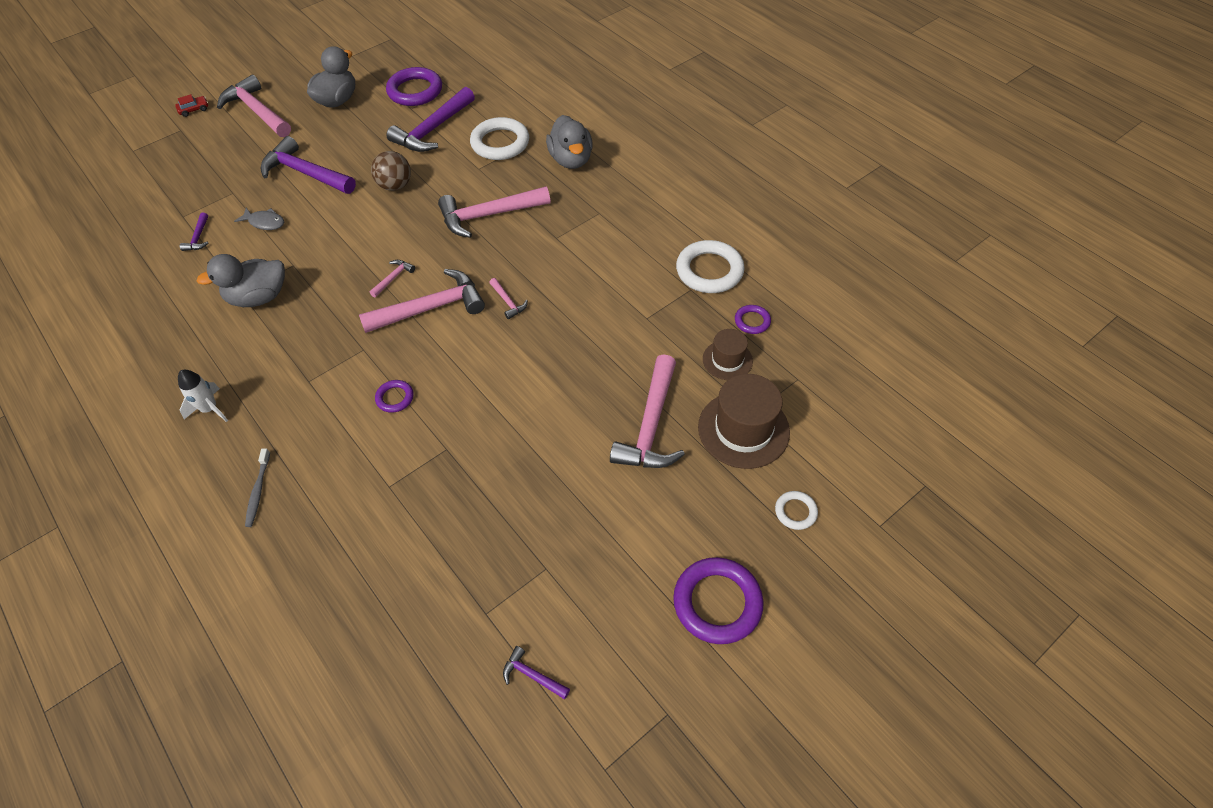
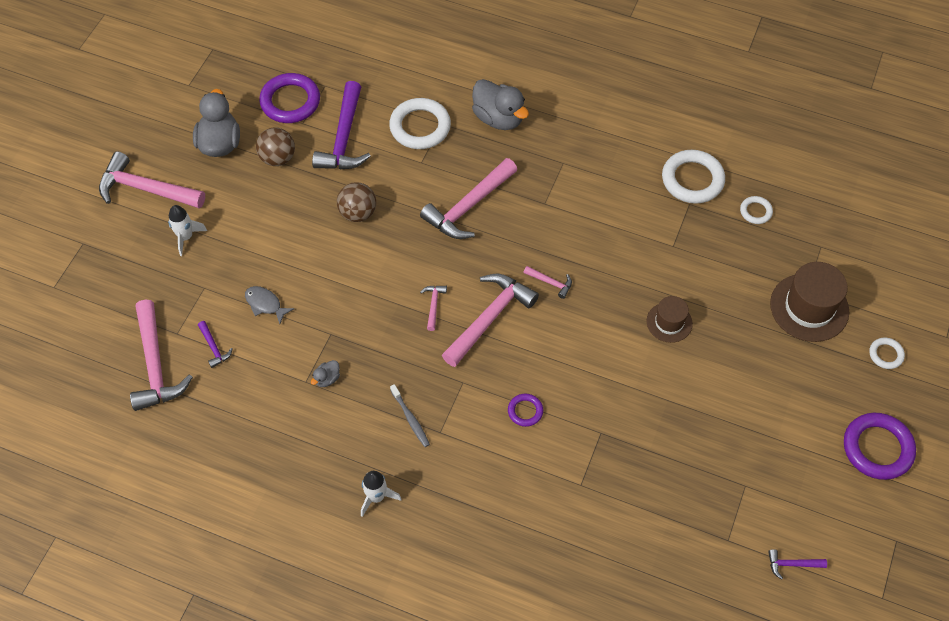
camera: 30 degrees left, 5 degrees up
(194, 109) = (75, 214): red car -> none
(253, 153) = (186, 237): none -> white rocket
(258, 297) = (327, 379): grey duck -> grey duck, size x0.45
(258, 491) = (480, 542): grey toothbrush -> grey toothbrush (410, 419)
(265, 222) = (265, 304): grey fish -> grey fish turned 135 degrees counterclockwise
(306, 173) = (259, 236): purple hammer -> none
(370, 125) = (278, 158): none -> brown ball
(651, 425) = (741, 337): pink hammer -> pink hammer (155, 365)
(727, 360) = (759, 254): brown hat -> brown hat (669, 322)
(752, 321) = (755, 211): purple ring -> white ring

